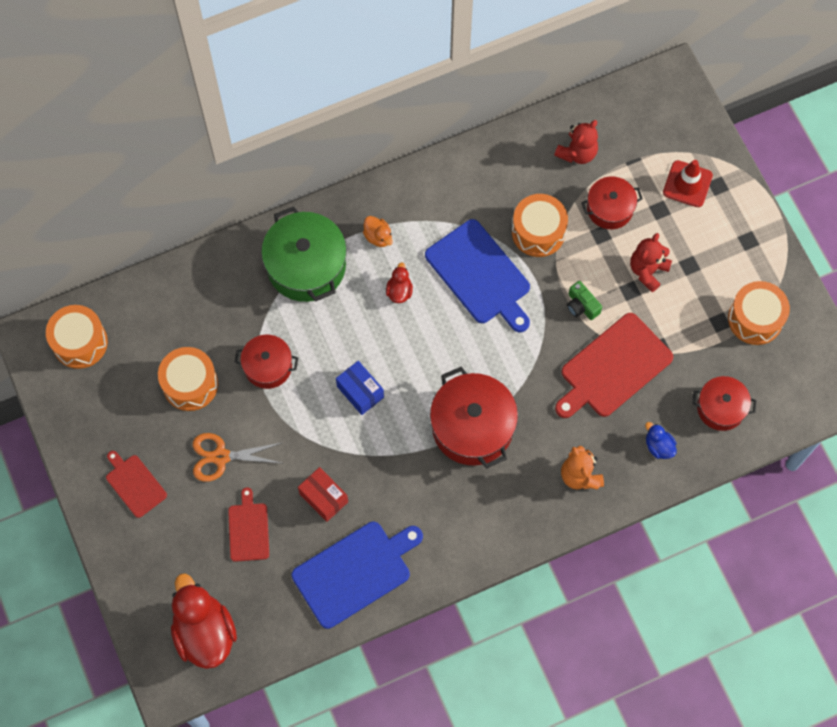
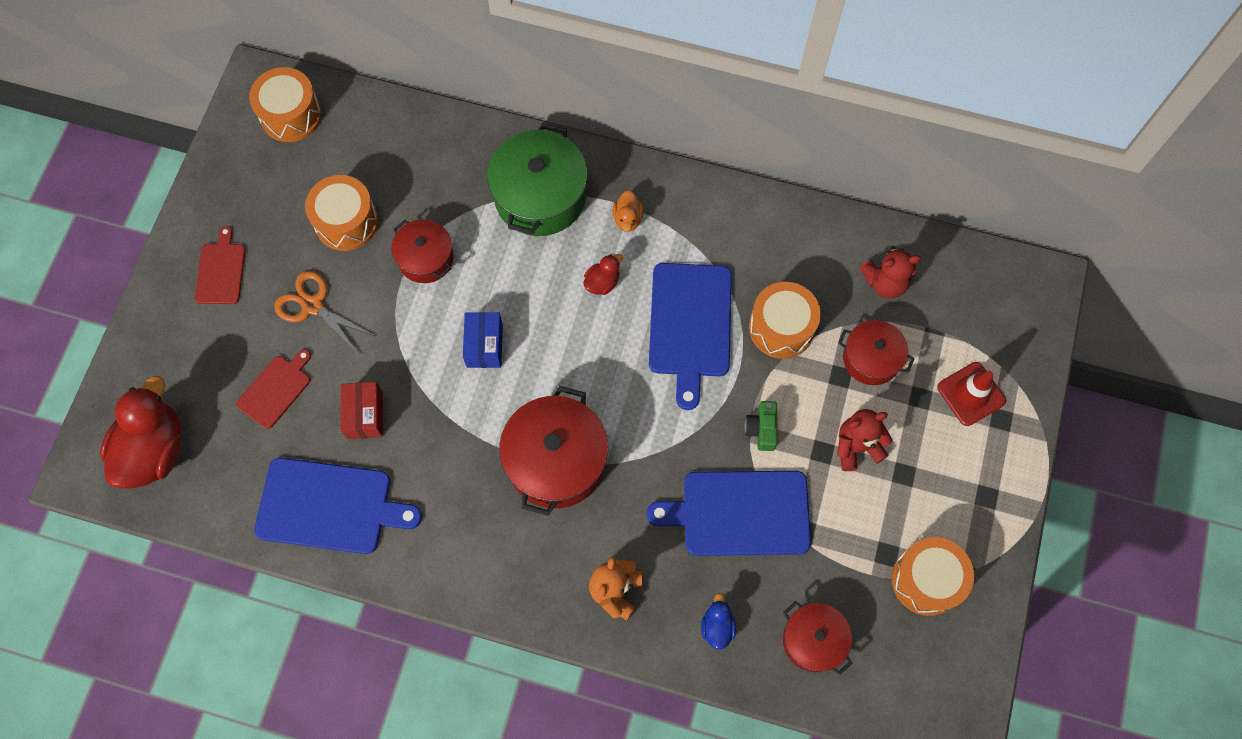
camera: 40 degrees right, 0 degrees up
(613, 368) = (740, 513): red cutting board -> blue cutting board

